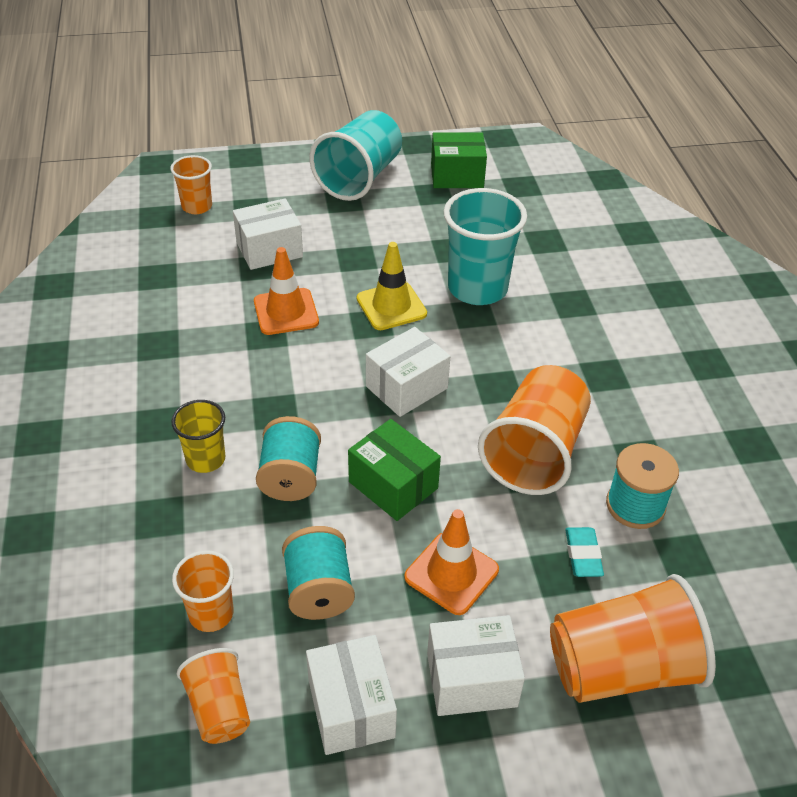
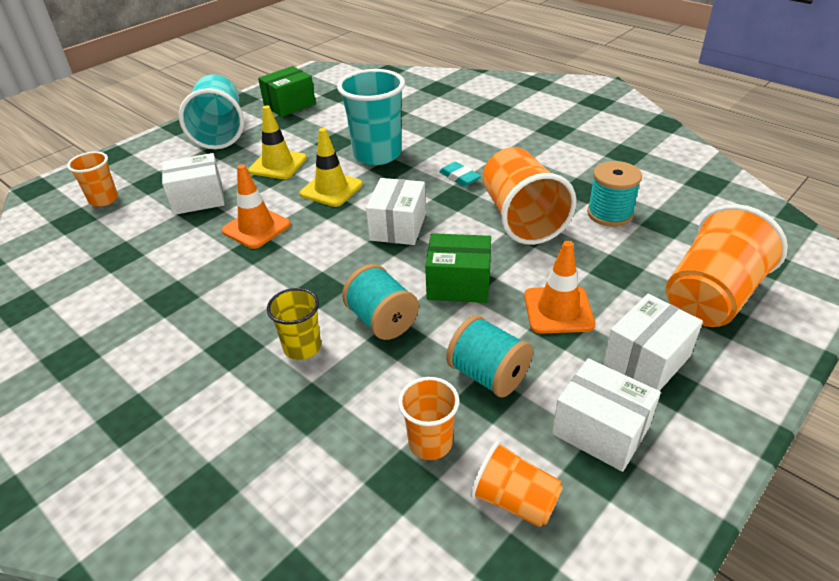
camera: 35 degrees left, 5 degrees down
(269, 250) = (198, 199): white box -> white box turned 45 degrees clockwise
(373, 248) = (278, 164): none -> yellow traffic cone
(583, 555) = (616, 254): turquoise eraser -> turquoise eraser (459, 177)

